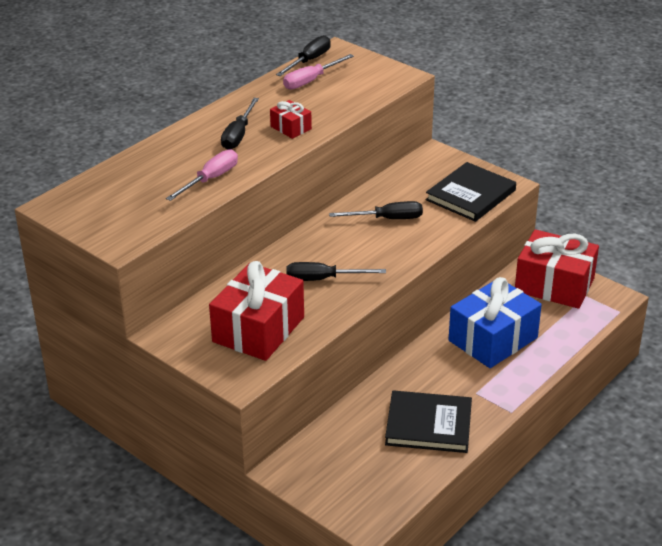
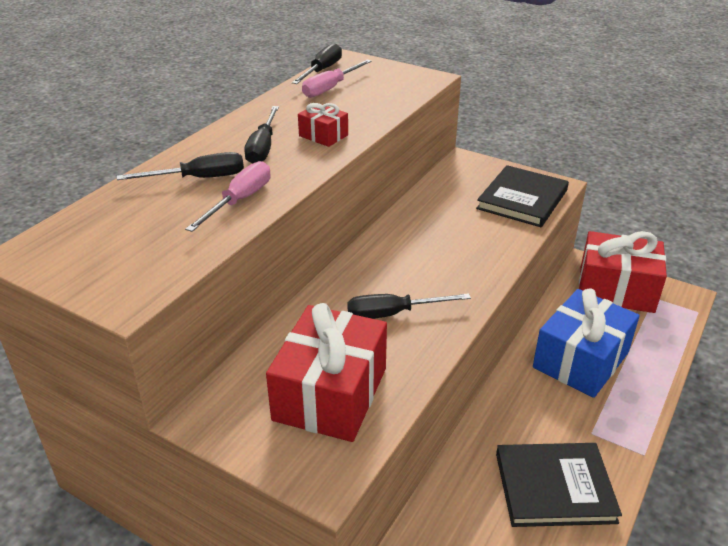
camera: 10 degrees left, 0 degrees up
(387, 219) = (443, 233): black screwdriver -> black screwdriver (199, 178)

